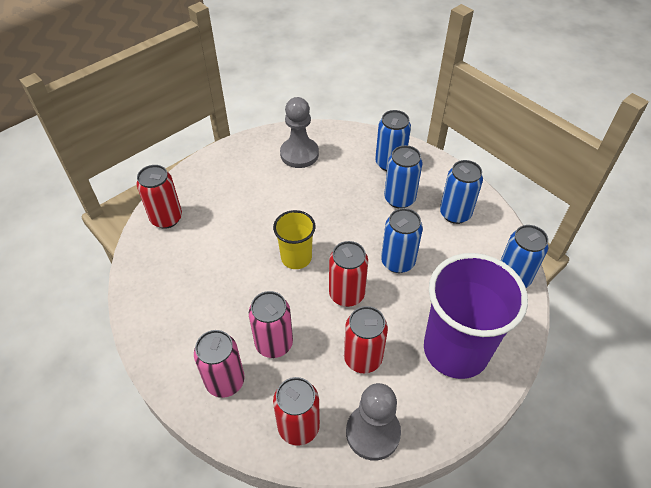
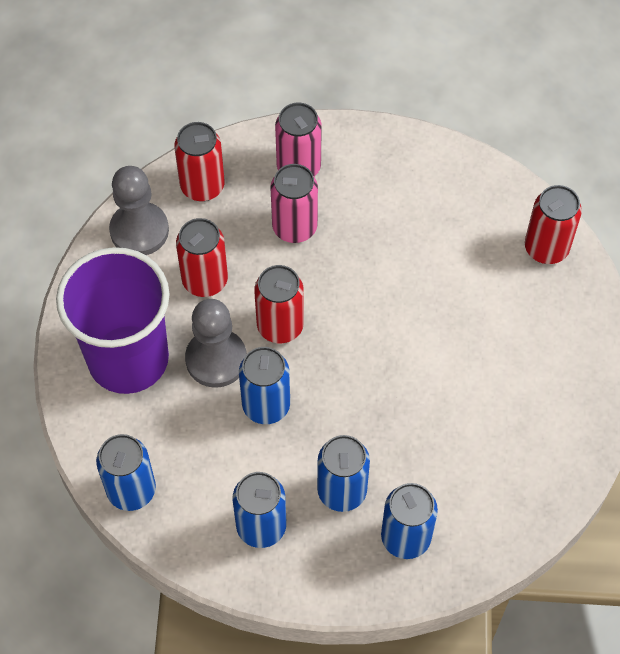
camera: 135 degrees right, 10 degrees up
(296, 257) = (370, 321): yellow cup -> none
(299, 154) = (522, 452): grey pawn -> grey pawn (216, 359)

